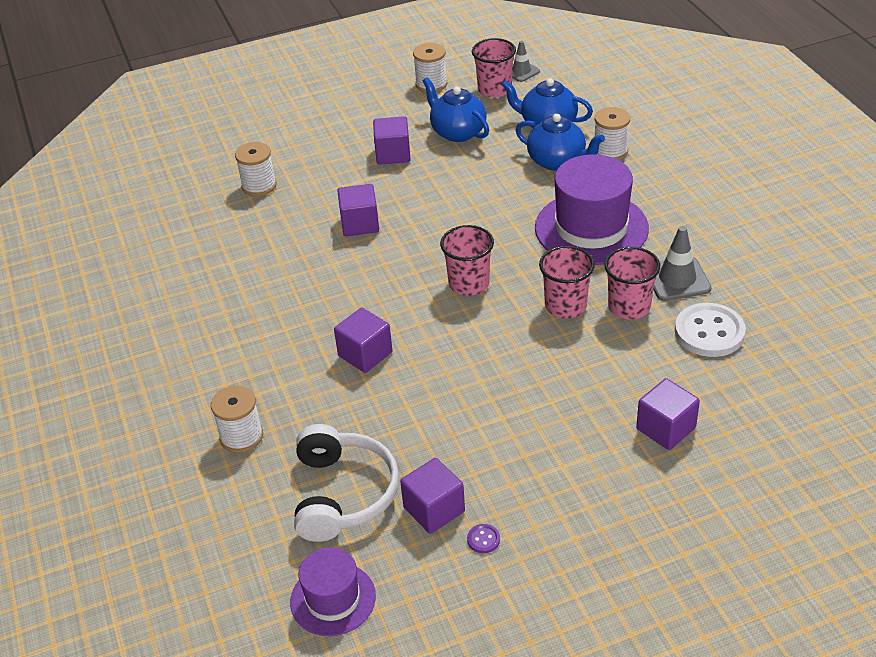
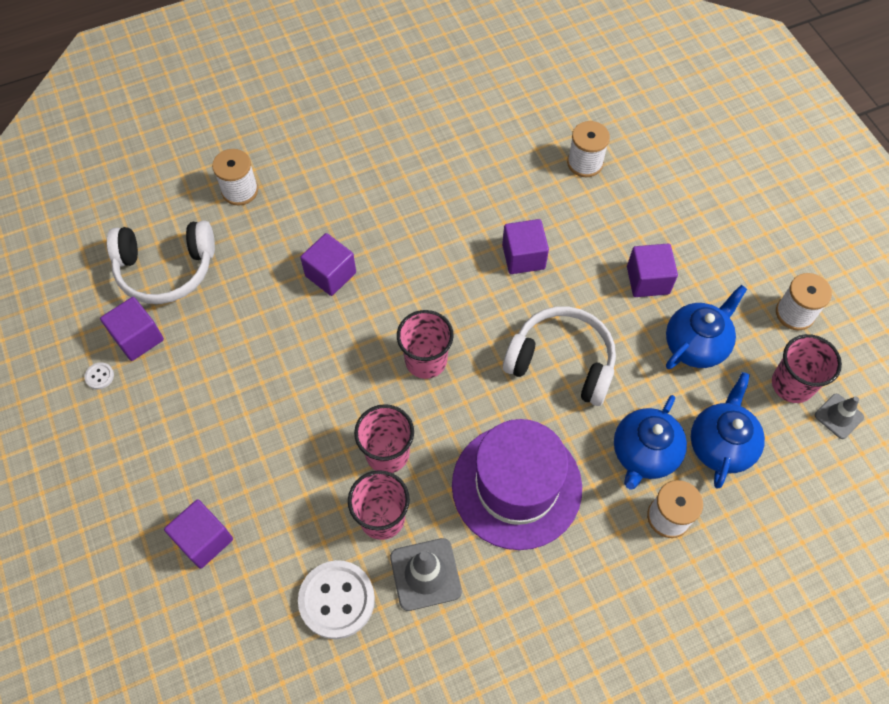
camera: 85 degrees right, 20 degrees up
(333, 599) = (62, 270): purple hat -> none
(472, 202) = (562, 362): none -> white headphones
(483, 539) = (99, 376): purple button -> white button

